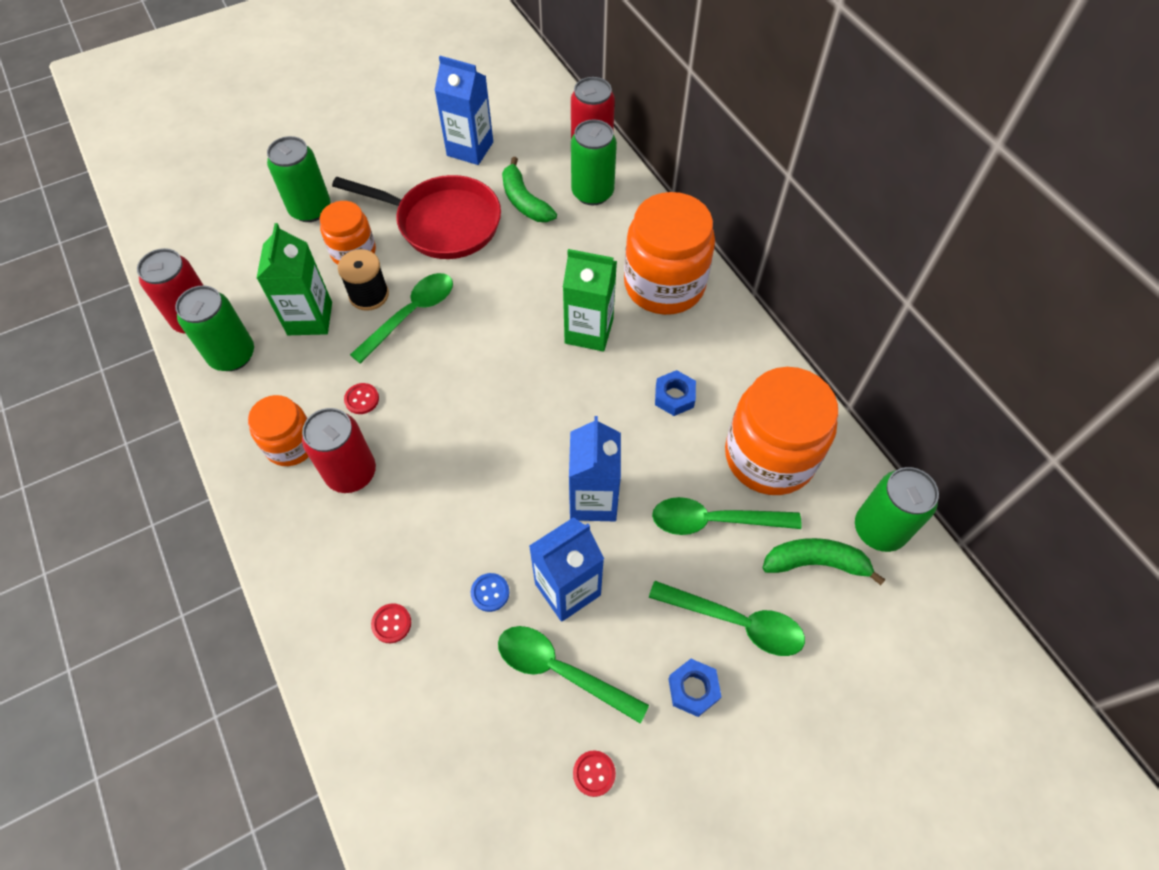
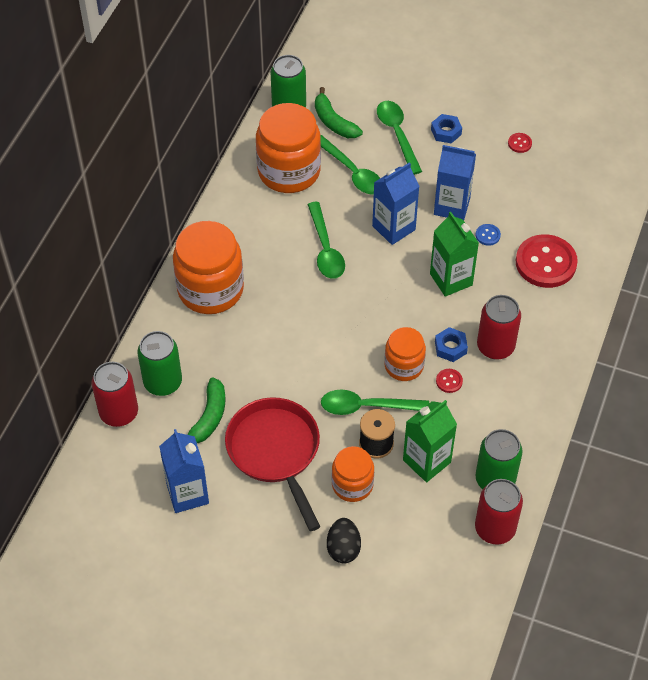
camera: 130 degrees left, 5 degrees down
(291, 444) = (512, 391): orange jar -> orange jar (404, 366)
(310, 209) = (343, 548): green can -> black egg
(391, 623) = (545, 263): red button -> red button, size x2.41
(560, 670) = (492, 183): green spoon -> green spoon (325, 249)
(589, 331) = (285, 303): green carton -> green carton (451, 279)
(674, 396) = (291, 233): blue nut -> blue nut (450, 347)

